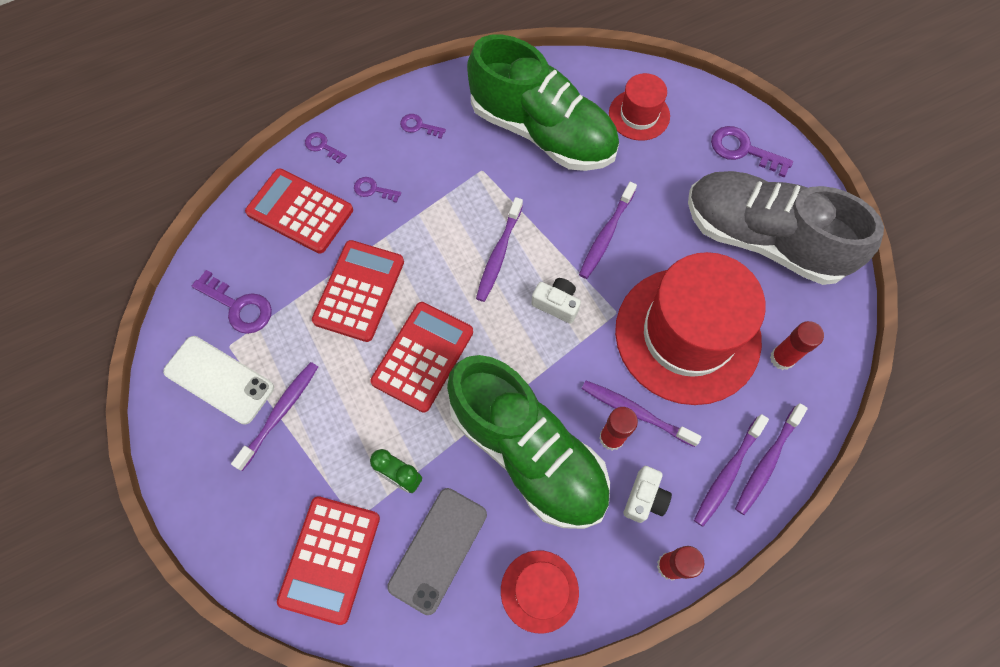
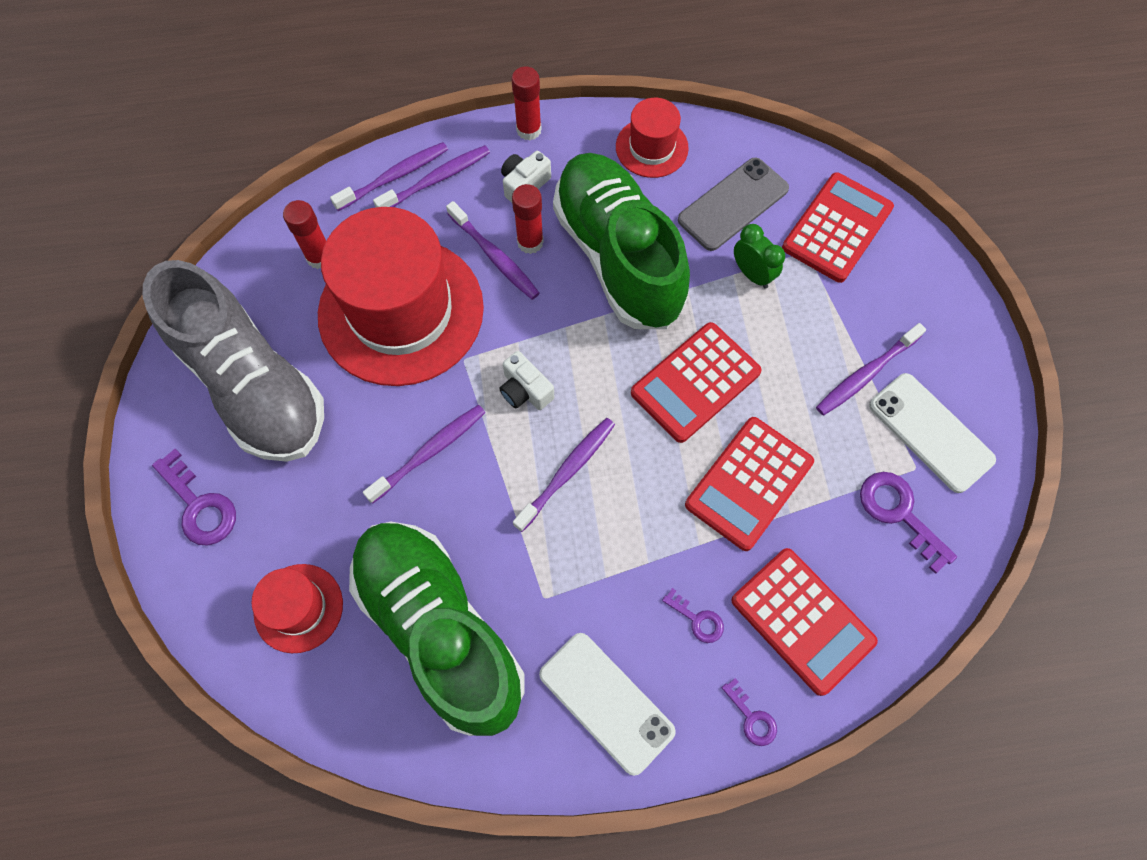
camera: 160 degrees left, 0 degrees up
(418, 126) = (606, 702): purple key -> white phone

